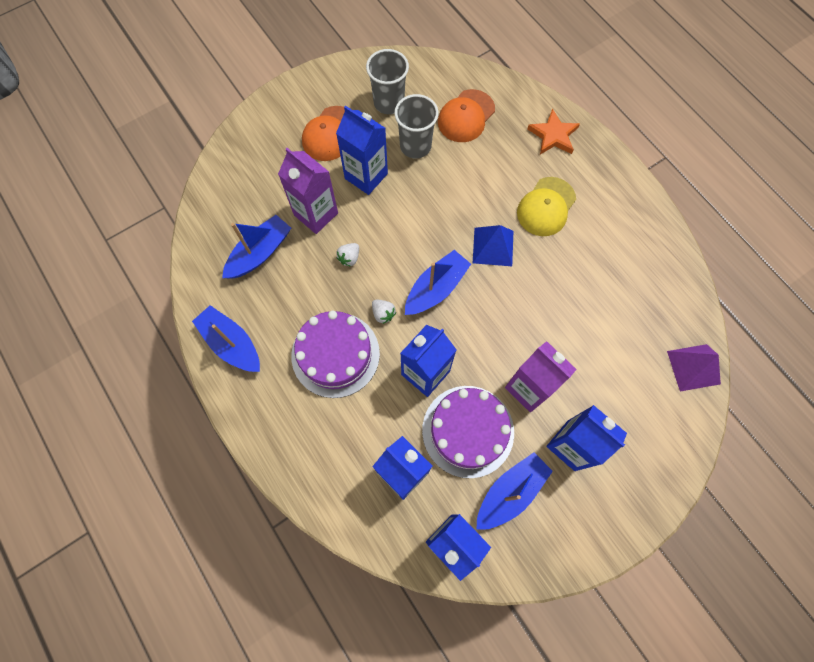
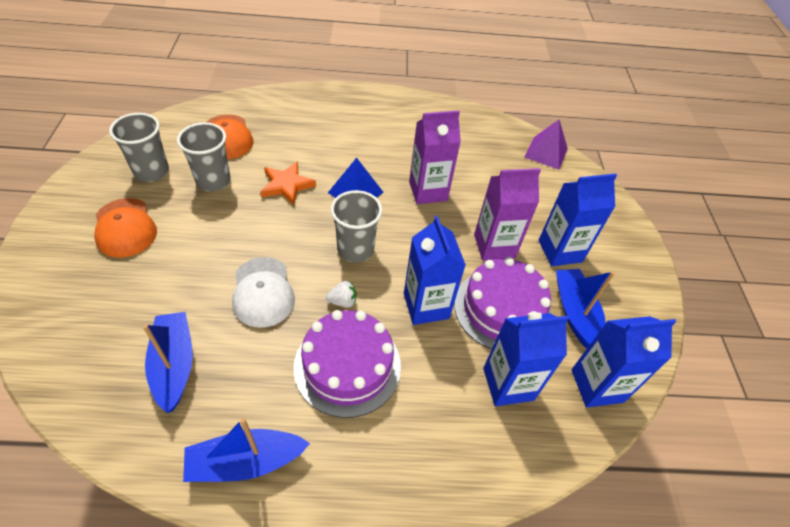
camera: 60 degrees left, 20 degrees down
(316, 214) = (189, 290): purple carton -> purple carton (428, 191)
(349, 258) = (263, 292): white strawberry -> white cap
(366, 176) = (198, 229): blue carton -> none
(436, 288) = (355, 249): blue boat -> grey cup
(546, 207) = (355, 144): yellow cap -> none
(553, 135) = (303, 106): orange star -> orange star (287, 185)

